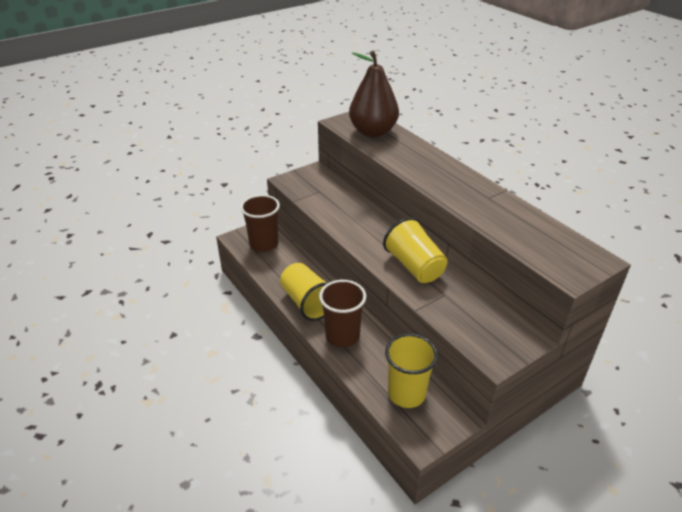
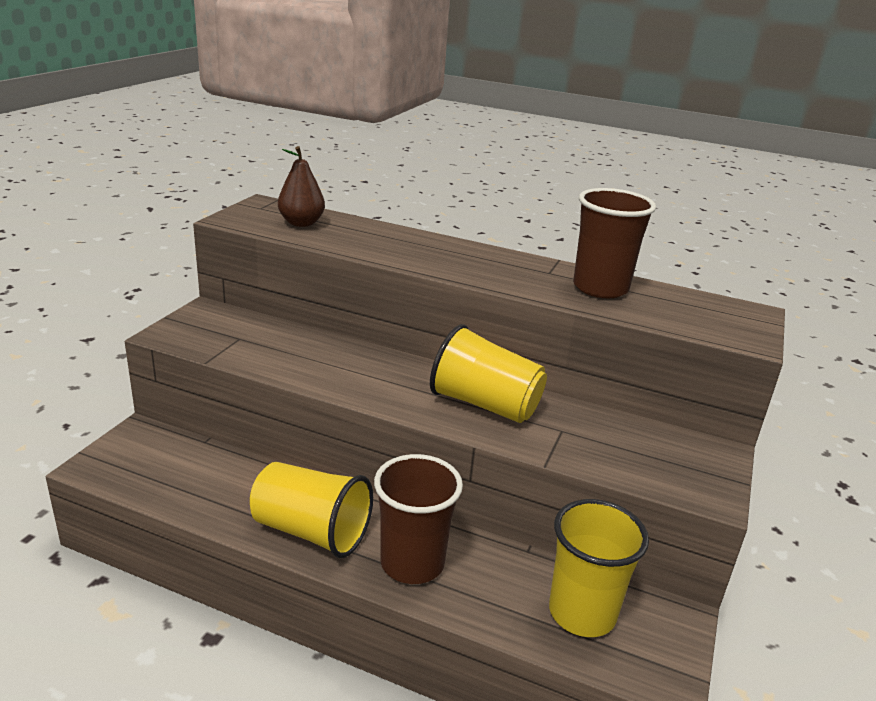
camera: 35 degrees left, 10 degrees down
(264, 244) = (156, 461): brown cup -> brown cup (600, 288)
(373, 132) = (301, 223): brown pear -> brown pear, size x0.56

